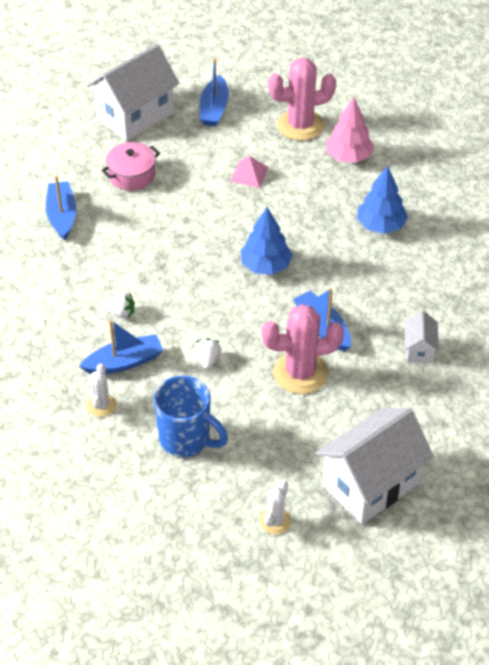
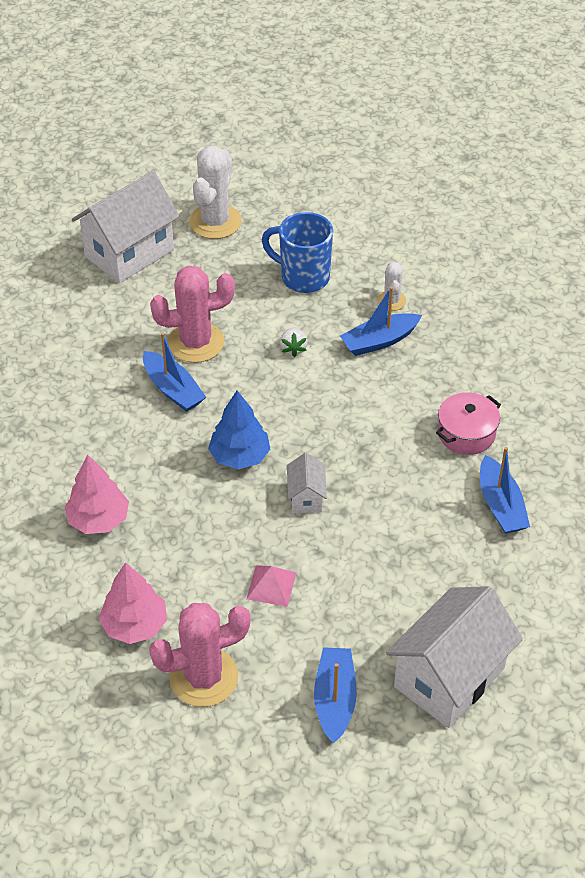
camera: 175 degrees right, 0 degrees up
(121, 313) = (395, 391): white strawberry -> none
(132, 175) = (428, 572): pink pot -> pink pot (466, 433)
(275, 521) = (215, 222): white cactus -> white cactus, size x1.92
(381, 225) = (98, 519): blue tree -> pink tree
(419, 349) = (70, 373): white house -> white house (306, 497)

